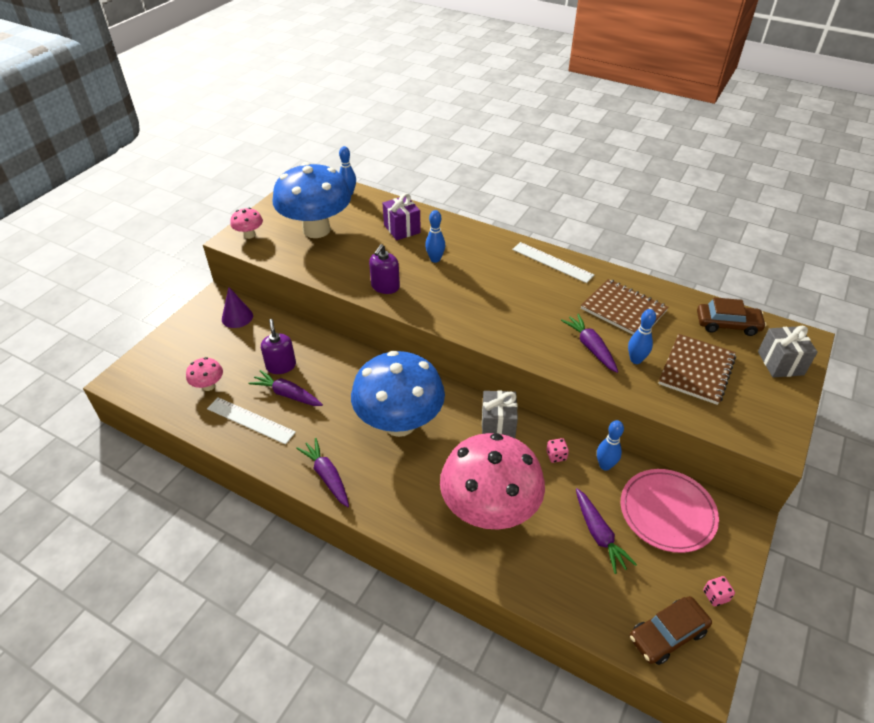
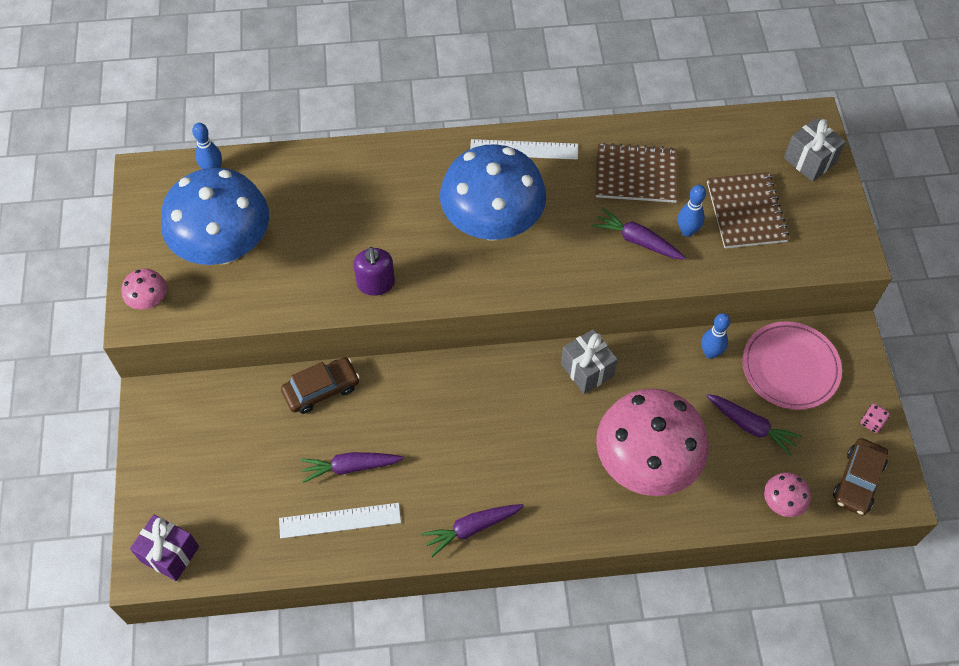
camera: 35 degrees left, 15 degrees up
(208, 386) = (254, 511): pink mushroom -> pink mushroom (782, 503)
(237, 317) = (201, 408): purple cone -> none
(281, 366) = (311, 438): purple soap dispenser -> none
(327, 476) = (471, 528): purple carrot -> purple carrot turned 45 degrees counterclockwise
(399, 423) = (493, 427): blue mushroom -> blue mushroom (492, 224)
(402, 229) = (325, 191): purple gift -> purple gift (169, 554)
(435, 259) = (398, 215): blue bowling pin -> none
(556, 456) = (662, 370): pink dice -> none
(727, 324) = (739, 139): brown car -> brown car (321, 389)

